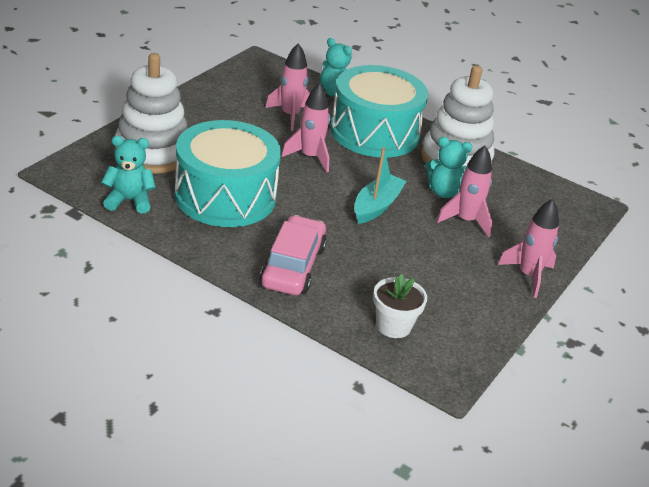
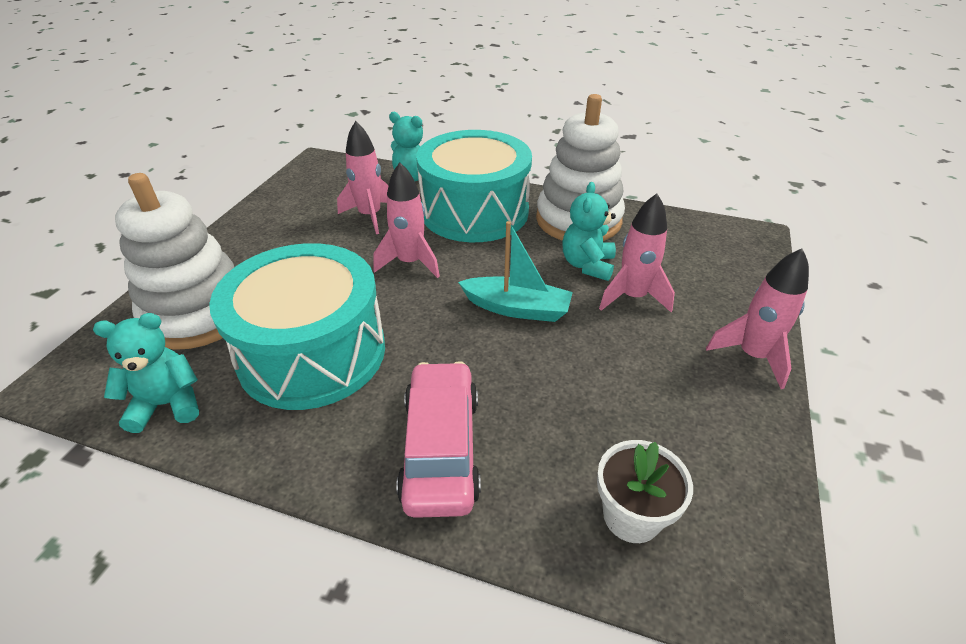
camera: 10 degrees left, 5 degrees up
(376, 206) = (517, 308): turquoise boat -> turquoise boat turned 90 degrees clockwise
(444, 192) = (587, 265): turquoise teddy bear -> turquoise teddy bear turned 105 degrees clockwise

